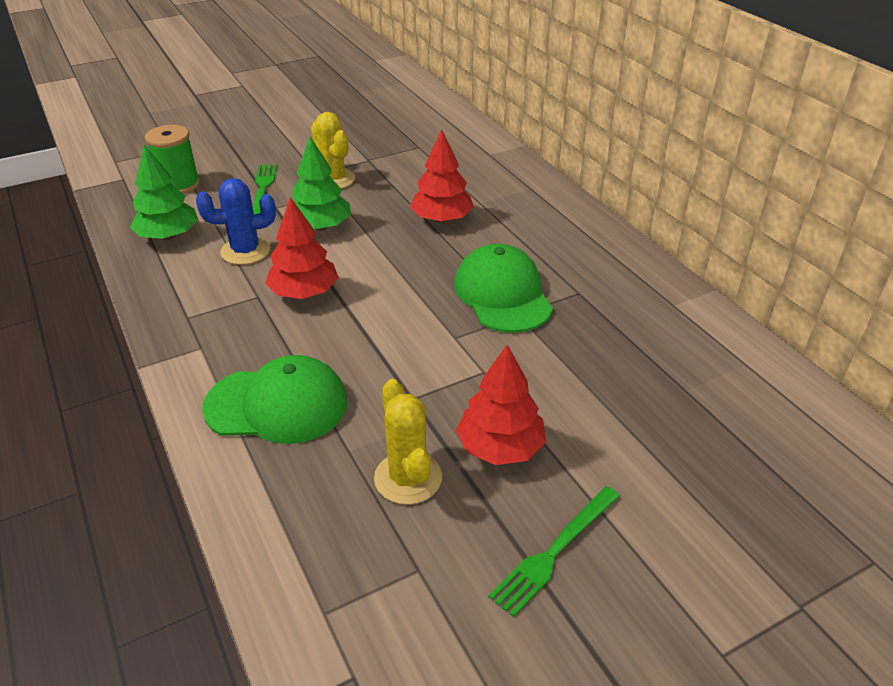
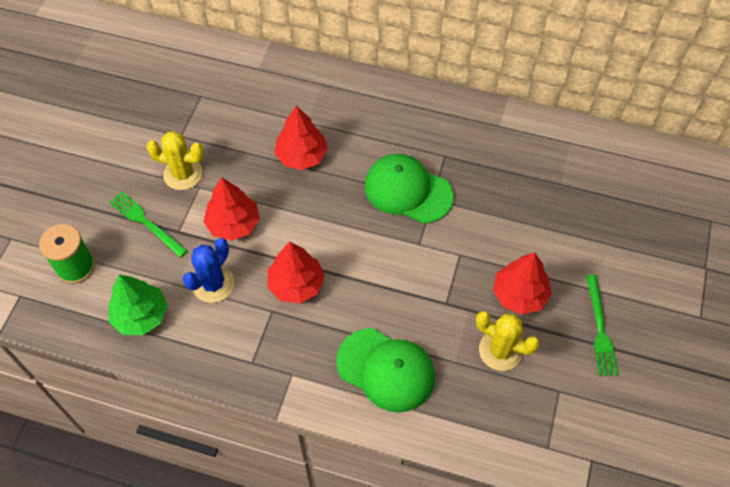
camera: 45 degrees left, 20 degrees up
(277, 405) = (386, 370): green cap -> green cap turned 75 degrees clockwise
(320, 227) = (233, 224): green tree -> red tree

